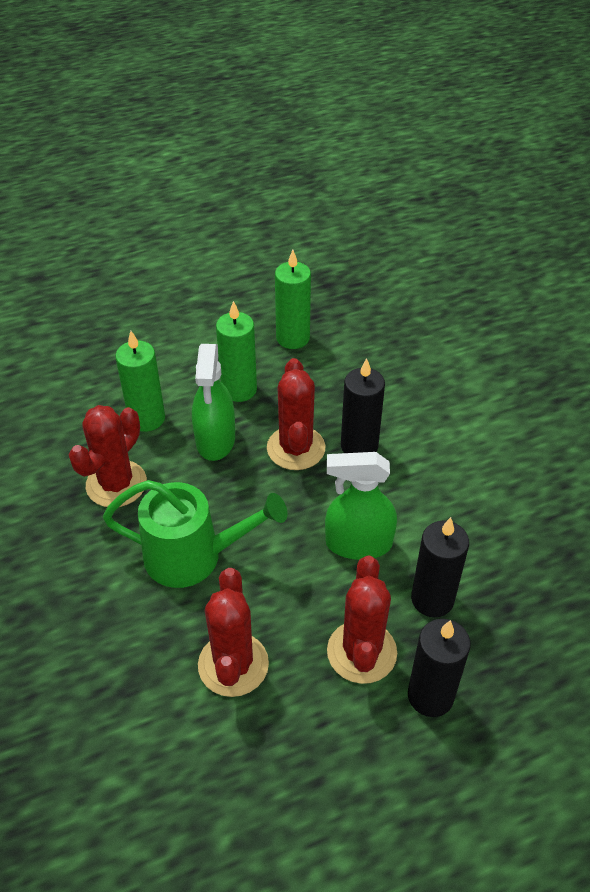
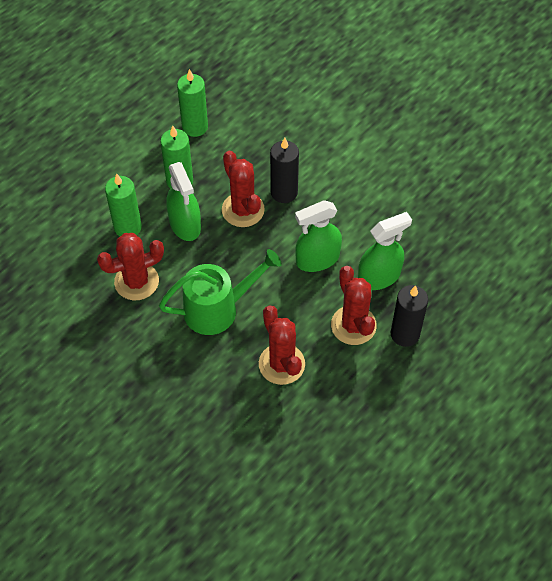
camera: 25 degrees left, 10 degrees up
(116, 484) = (136, 281): red cactus -> red cactus turned 60 degrees clockwise
(432, 599) = (379, 276): black candle -> green spray bottle

